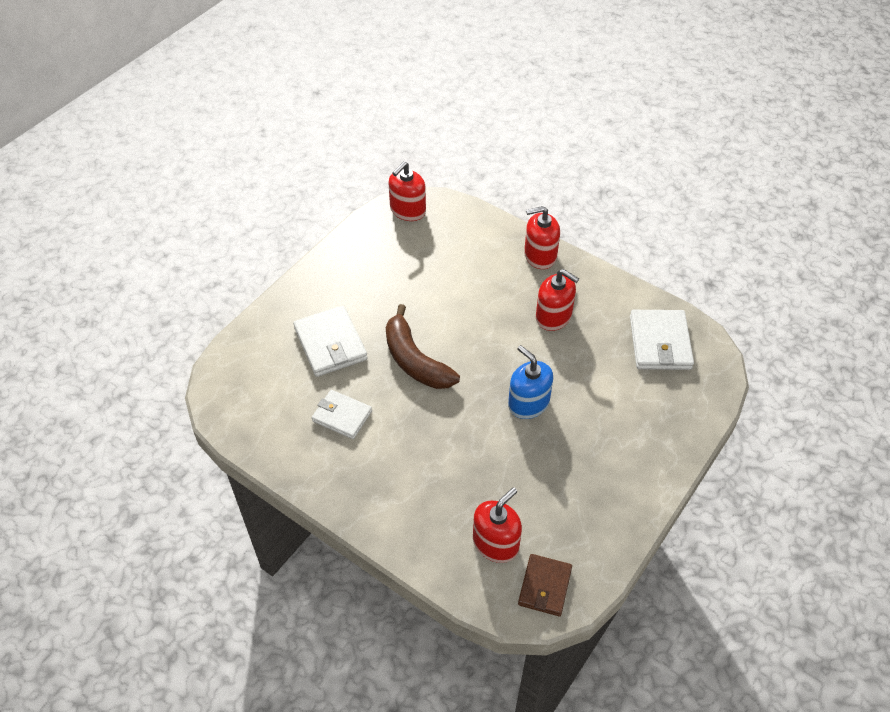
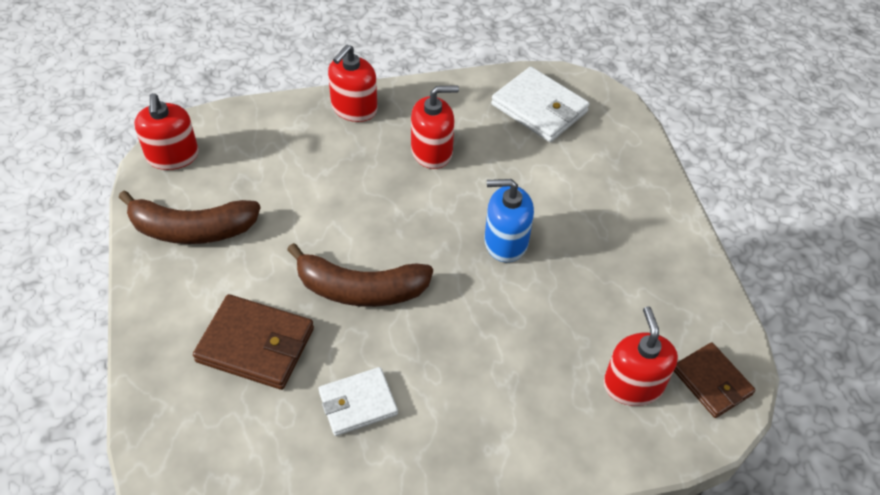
camera: 50 degrees left, 0 degrees up
(330, 344) = (255, 345): white wallet -> brown wallet
(371, 258) = (192, 229): none -> brown banana

